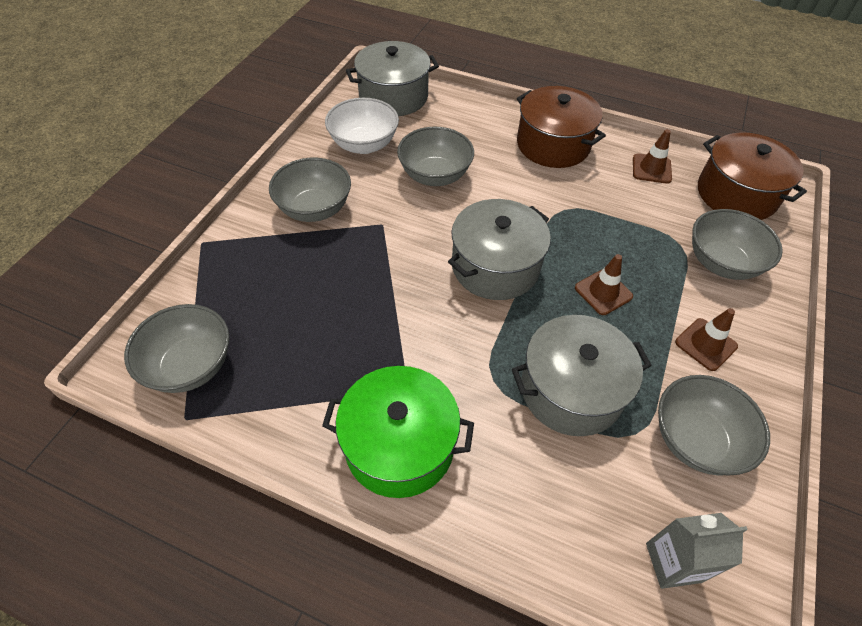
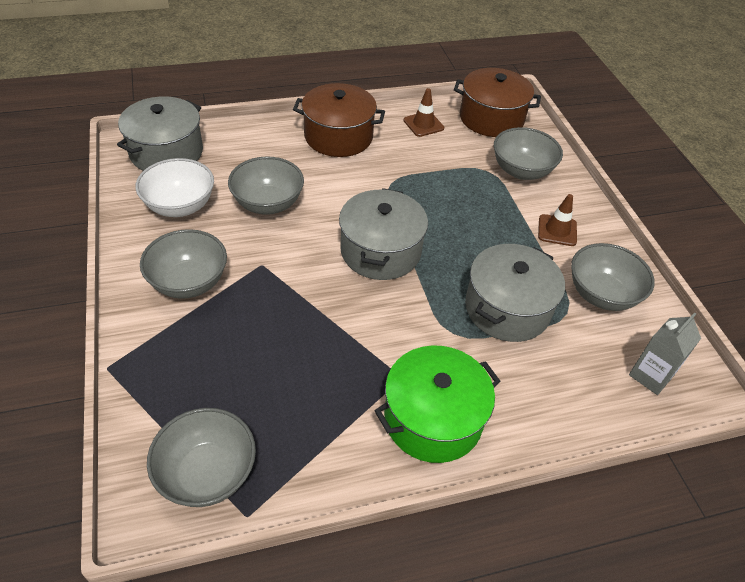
camera: 40 degrees left, 5 degrees down
(603, 292) = (468, 230): brown traffic cone -> none

